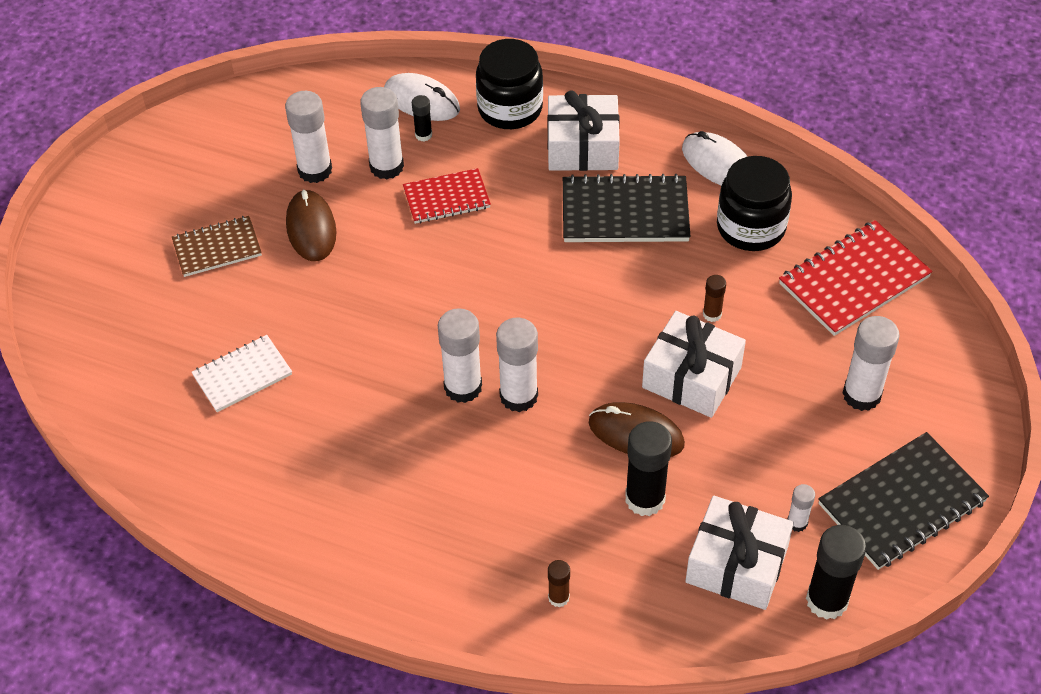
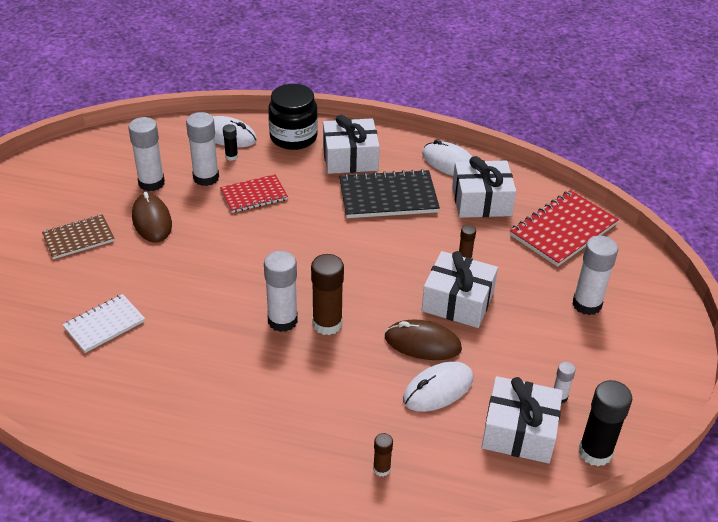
camera: 10 degrees left, 10 degrees down
(518, 396) = (327, 324): white glue stick -> brown glue stick
(645, 499) = (438, 389): black glue stick -> white mouse
(751, 227) = (481, 201): black jar -> white gift
(902, 503) = (635, 376): black notebook -> none

